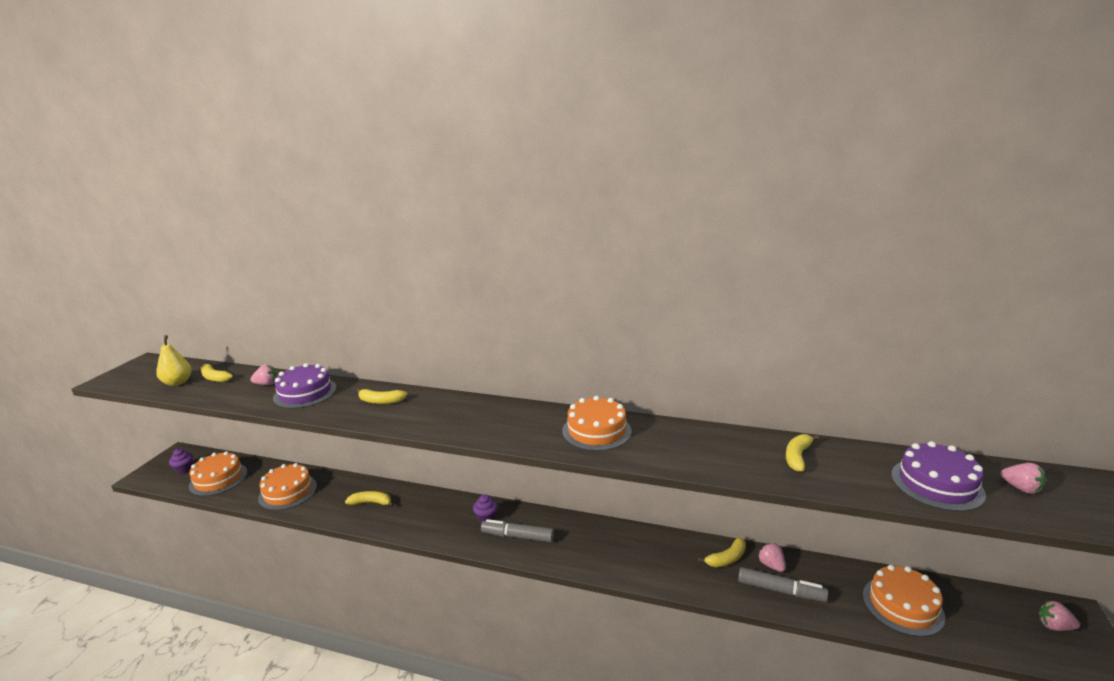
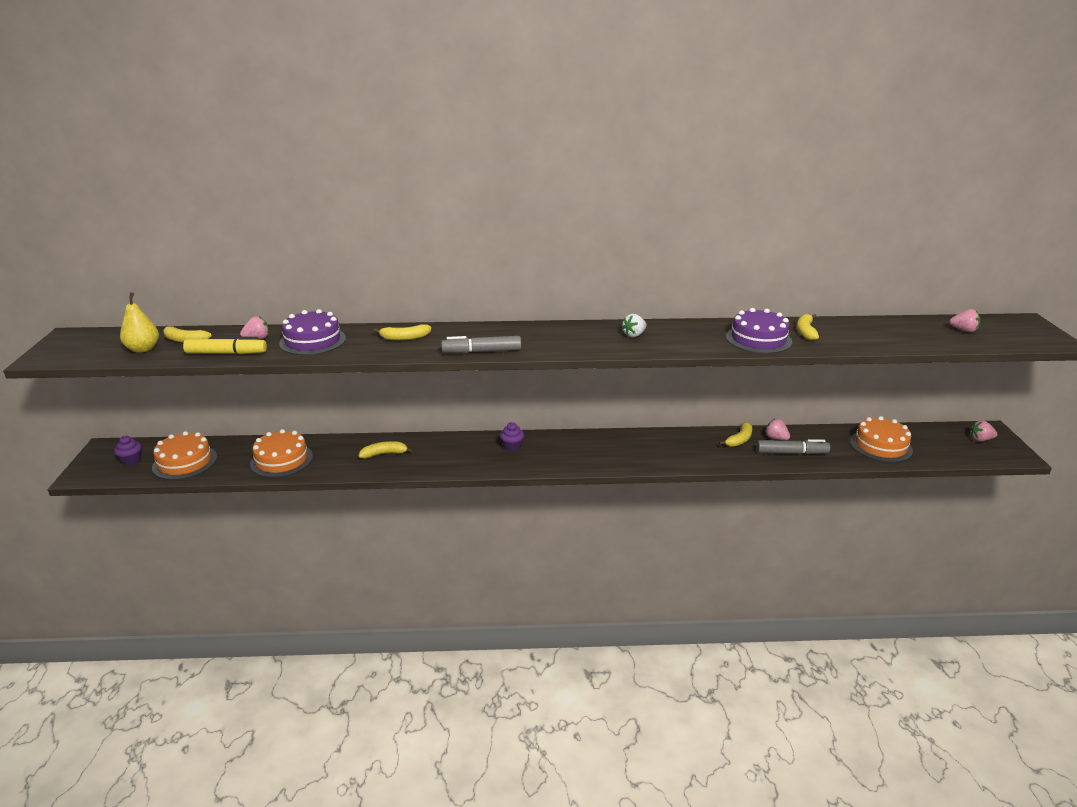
camera: 20 degrees left, 5 degrees up
(229, 396) = (226, 353): none -> yellow marker
(517, 536) = (552, 455): grey marker -> grey marker (481, 351)
(596, 431) = (634, 335): orange cake -> white strawberry
(936, 484) = (910, 335): purple cake -> purple cake (758, 339)

